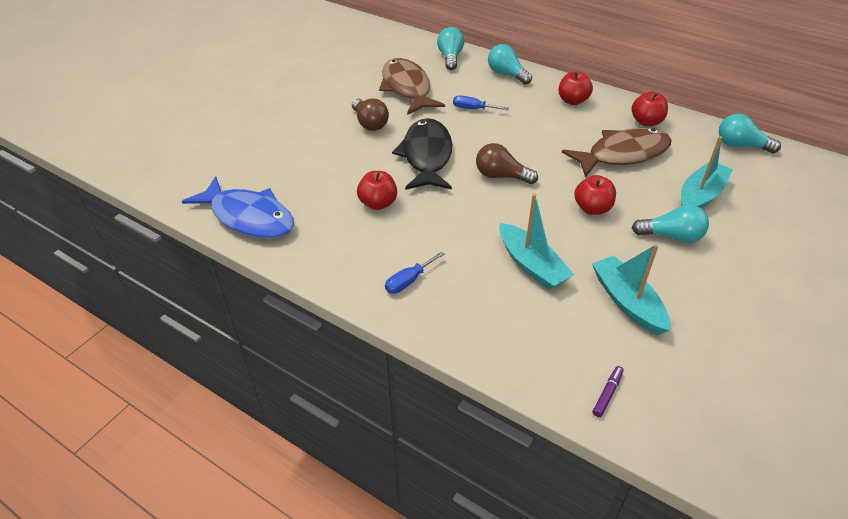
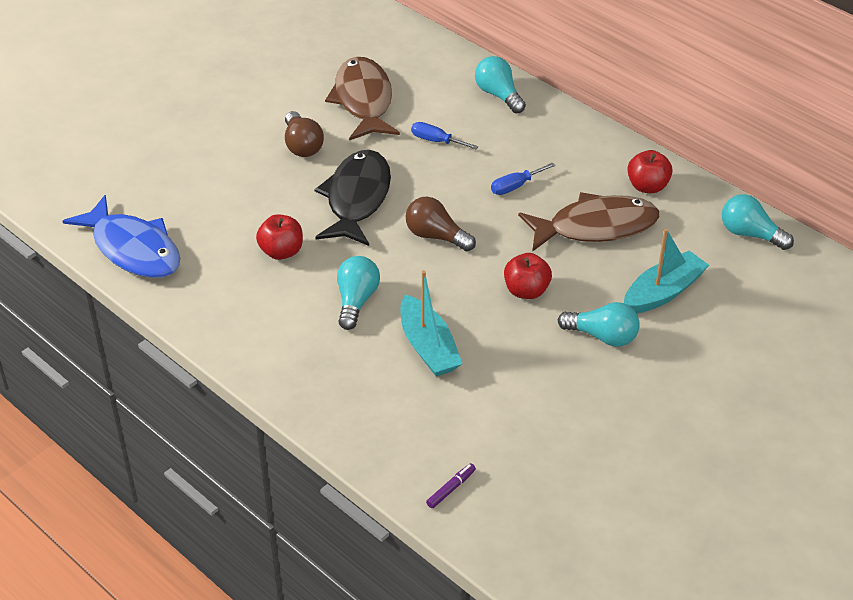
camera: 10 degrees right, 0 degrees up
(408, 281) = (288, 346): blue screwdriver -> blue screwdriver (515, 186)
(450, 57) = (434, 60): turquoise light bulb -> turquoise light bulb (356, 301)
(572, 101) = (567, 145): red apple -> none
(627, 302) = (515, 402): turquoise boat -> none

